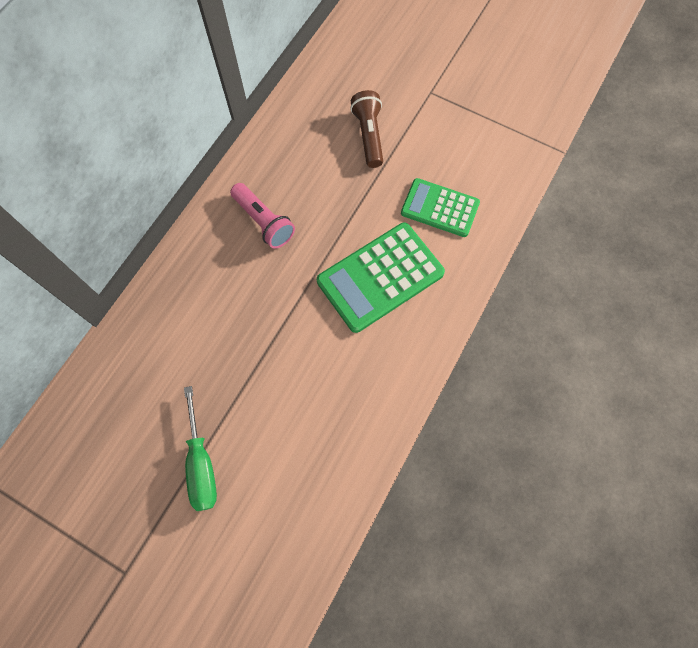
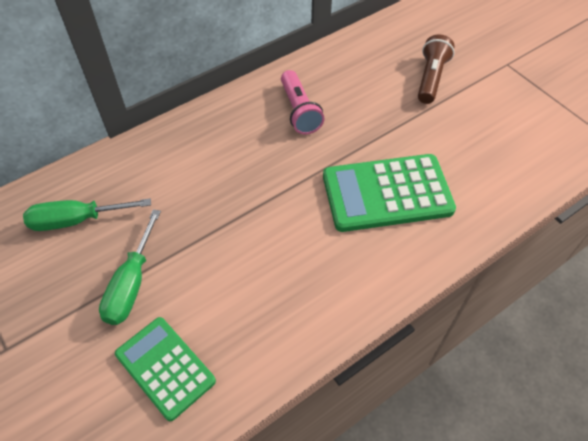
camera: 25 degrees right, 15 degrees down
(114, 426) = (76, 220): none -> green screwdriver
(440, 208) = (475, 157): green calculator -> green calculator (165, 367)

